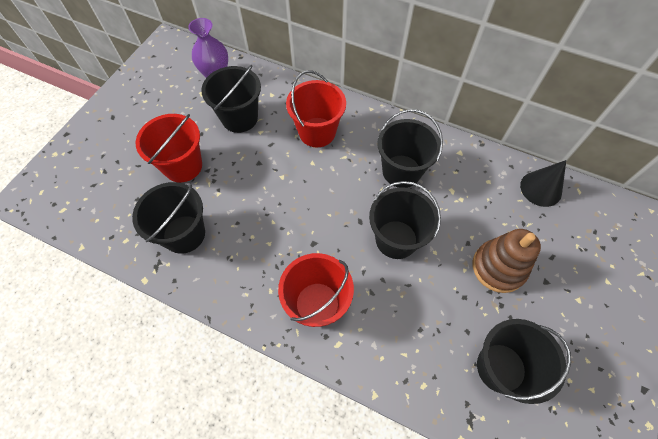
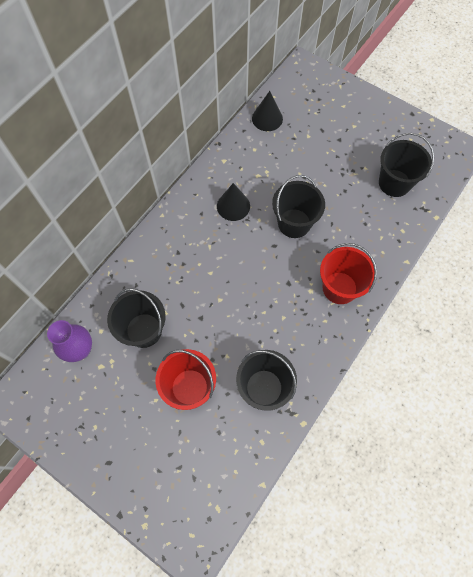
camera: 80 degrees left, 5 degrees up
(317, 132) = (178, 263): red bucket -> none
(401, 171) = (233, 206): black bucket -> black cone
(498, 267) = (325, 164): brown stacking toy -> none

